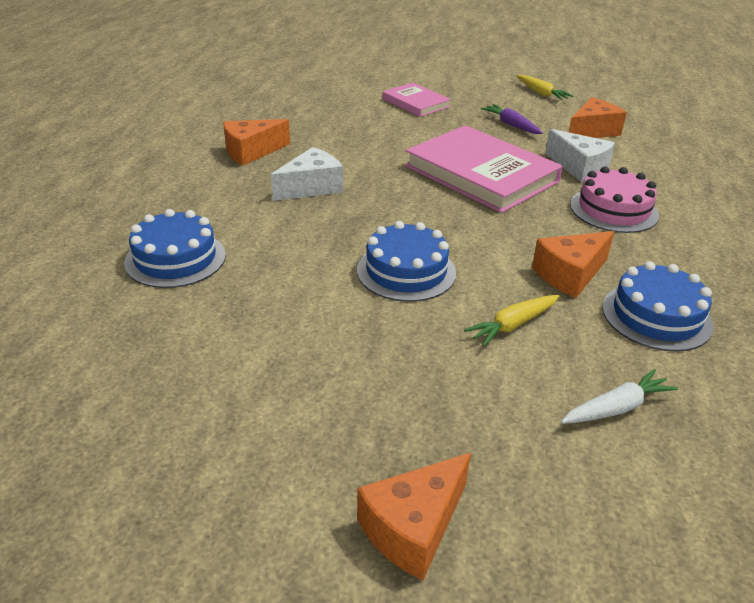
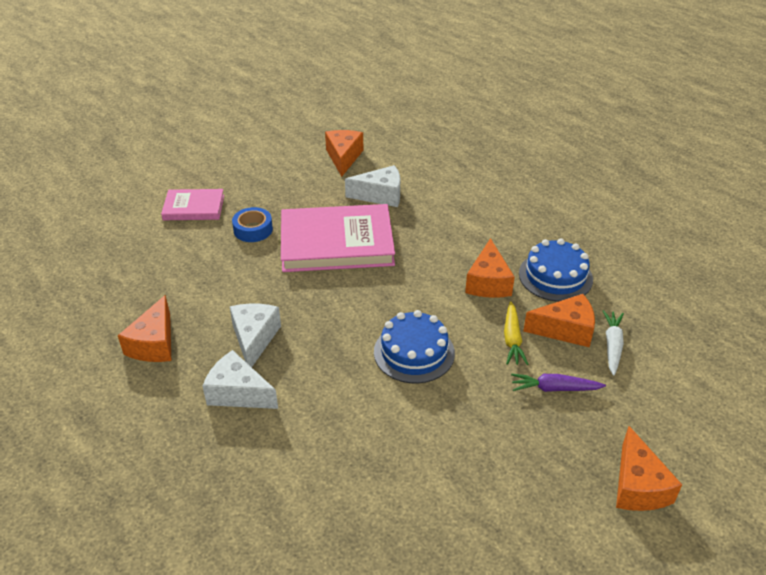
camera: 50 degrees left, 5 degrees up
(175, 259) = (272, 471): blue cake -> none
(243, 206) = (238, 393): none -> white cheese
(432, 134) = (253, 230): none -> blue tape
(511, 125) = (289, 185): purple carrot -> purple carrot (554, 388)
(541, 93) = (263, 141): yellow carrot -> none
(584, 358) = (565, 330): none -> orange cheese
(613, 210) = (442, 216): pink cake -> none

